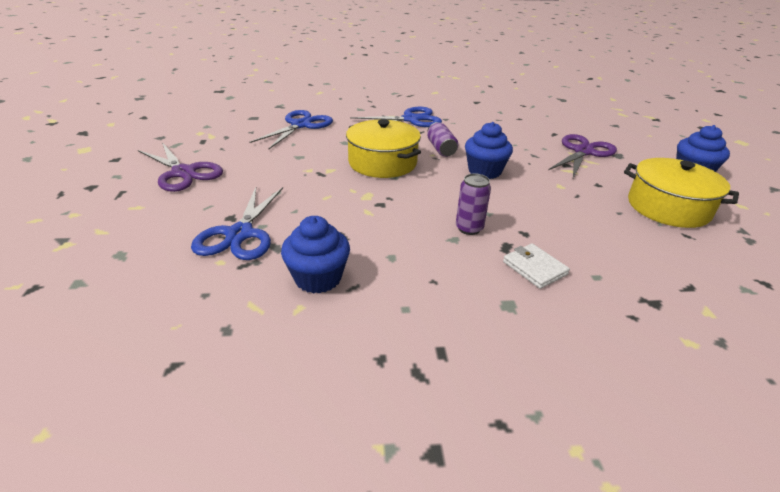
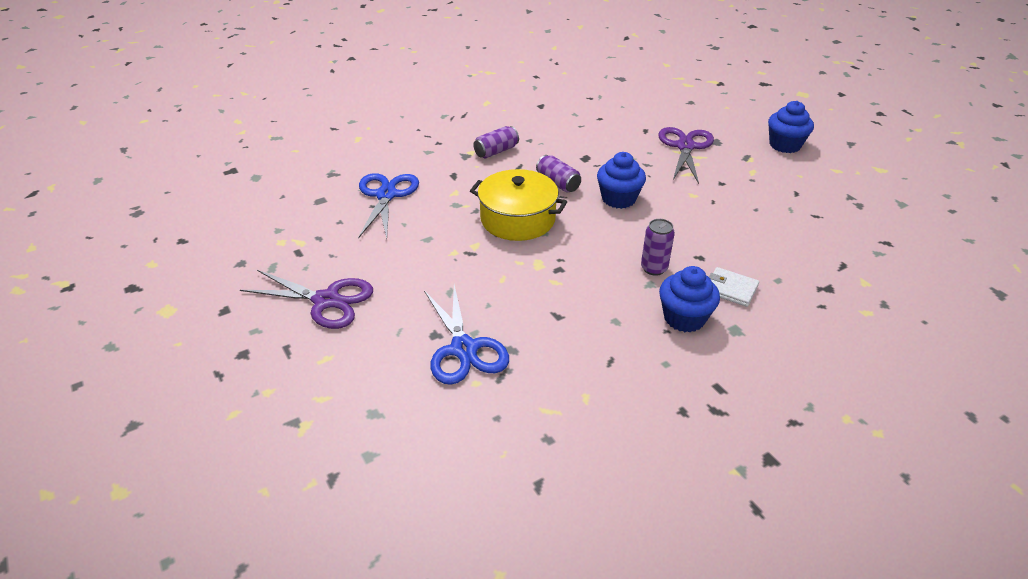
camera: 25 degrees left, 5 degrees up
(318, 278) = (575, 364): blue cupcake -> blue cupcake (684, 318)
(411, 119) = (496, 151): blue scissors -> purple can
(668, 207) = (787, 191): yellow pot -> none

